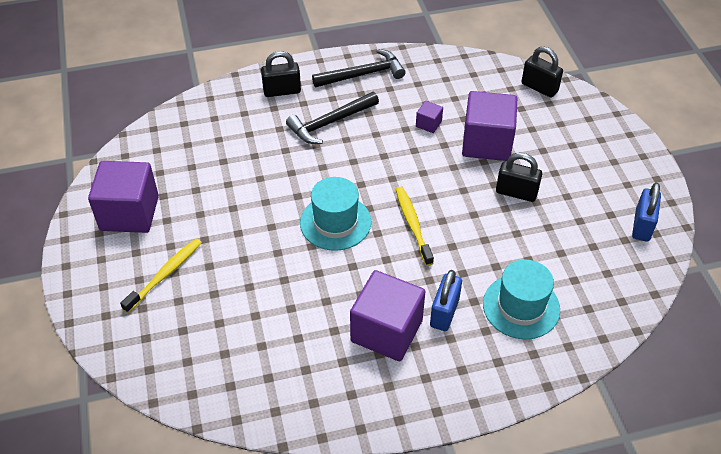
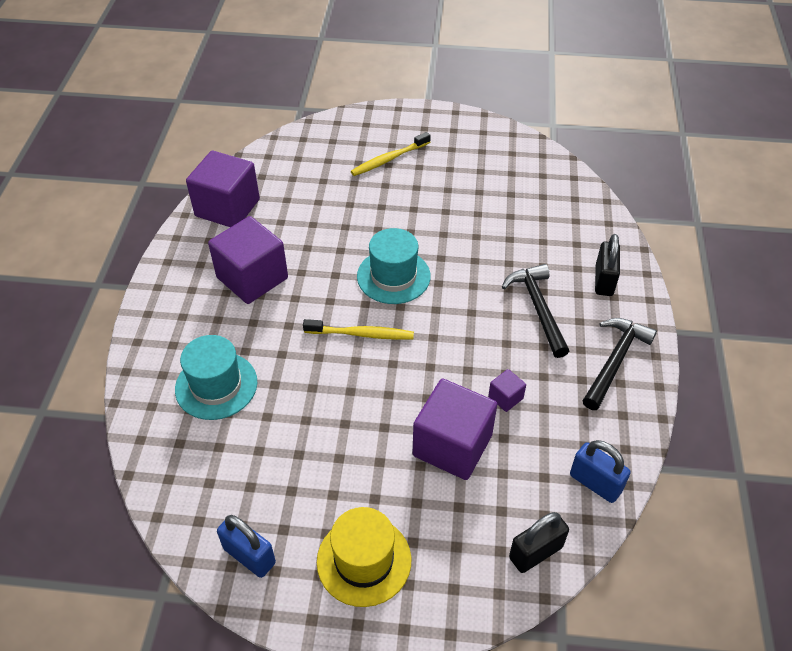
camera: 110 degrees right, 0 degrees up
(129, 213) = (468, 149): purple cube -> purple cube (227, 208)
(165, 274) = (389, 159): yellow toothbrush -> yellow toothbrush turned 90 degrees clockwise
(363, 74) = (615, 361): black hammer -> black hammer turned 150 degrees counterclockwise
(444, 312) = (246, 324): blue padlock -> blue padlock (595, 483)
(516, 192) = (361, 443): black padlock -> none
(602, 165) = (364, 560): none -> yellow hat

